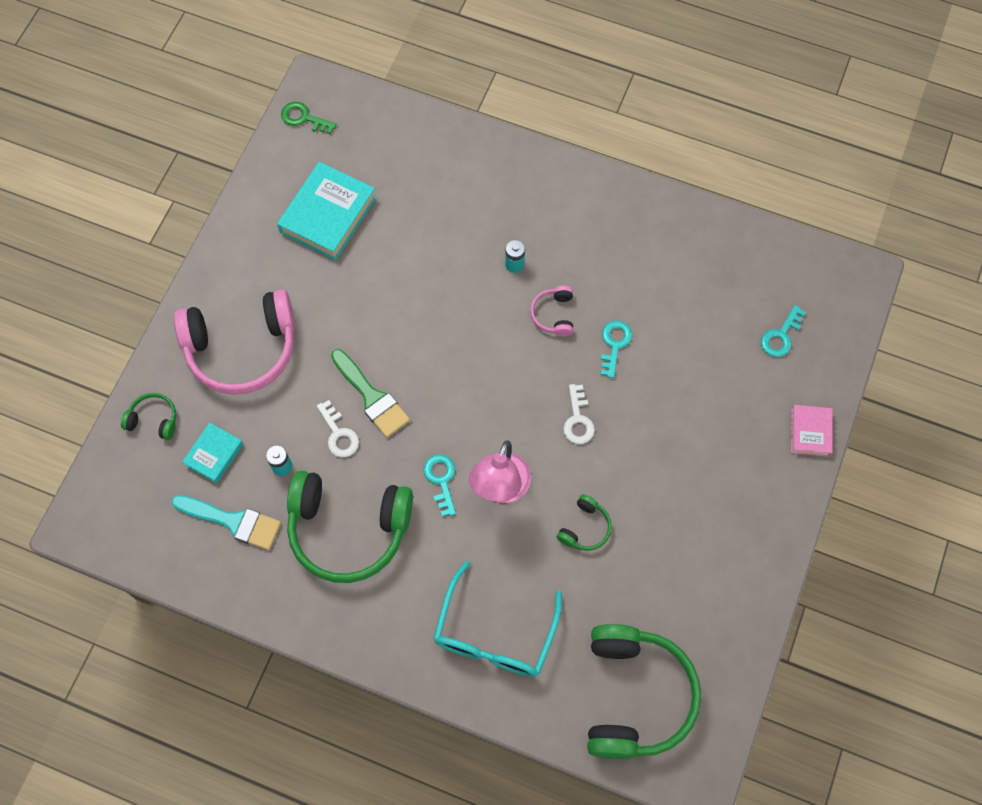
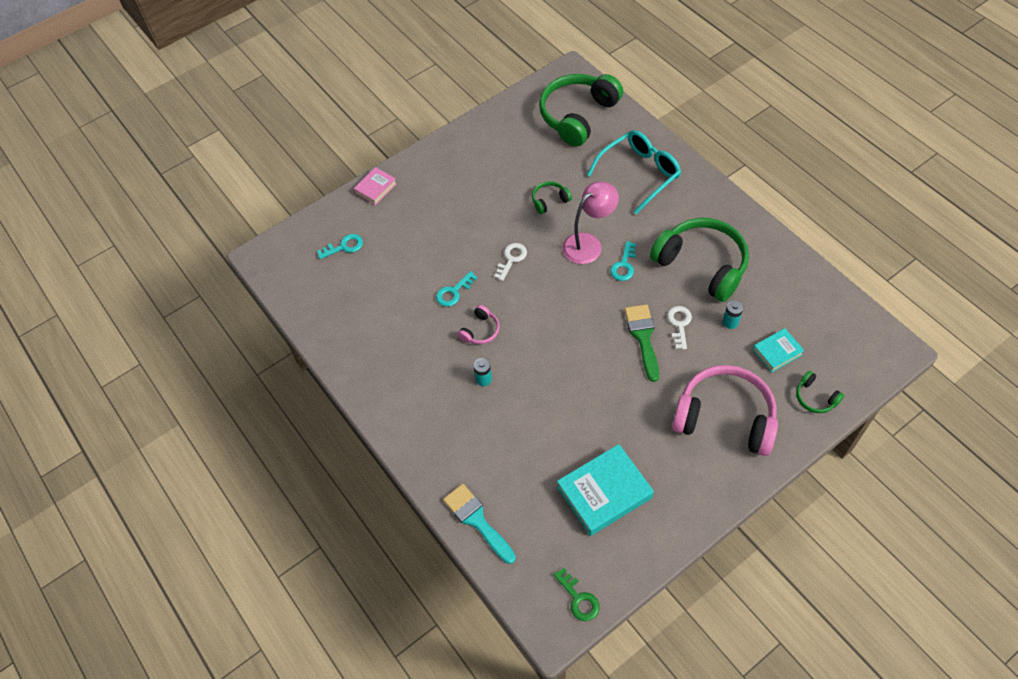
camera: 145 degrees left, 10 degrees down
(233, 521) = (780, 303): turquoise brush -> turquoise brush (477, 520)

